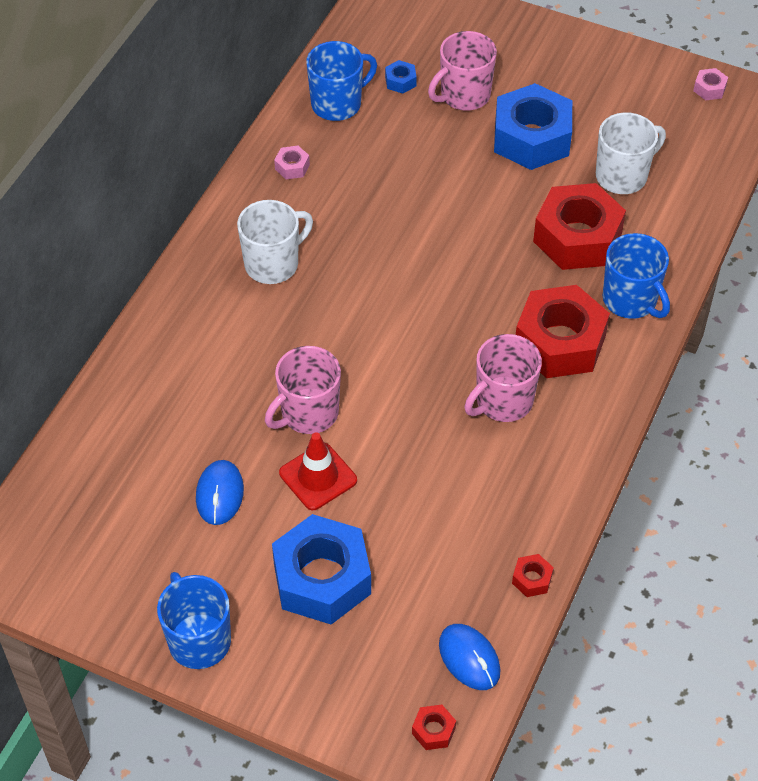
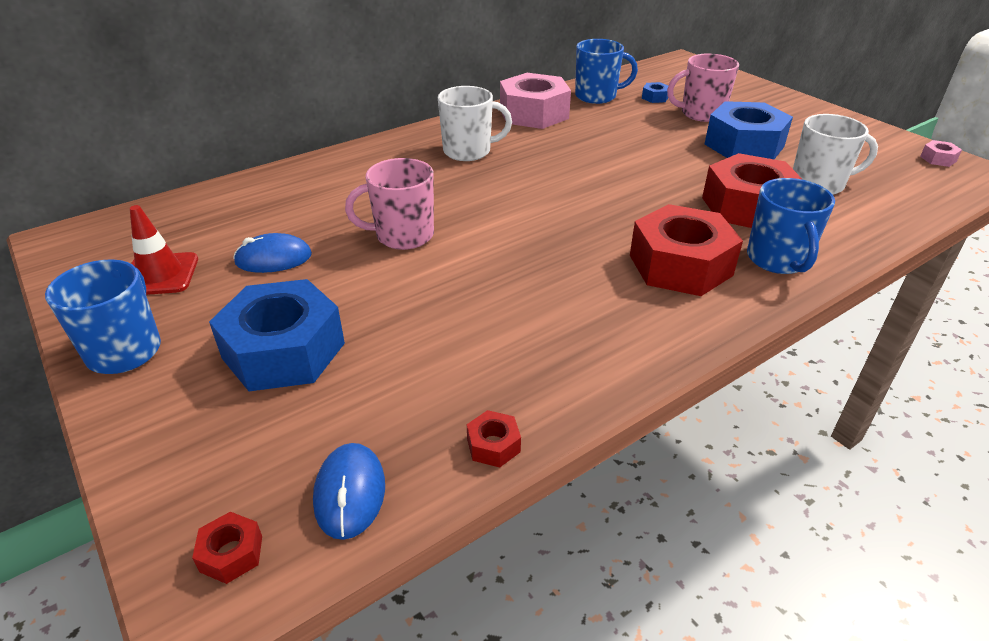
camera: 30 degrees right, 15 degrees down
(220, 494) = (273, 259): blue mouse -> blue mouse turned 45 degrees clockwise
(292, 167) = (533, 113): pink nut -> pink nut, size x2.48
(318, 477) = (365, 277): red traffic cone -> red traffic cone (160, 275)
(503, 401) = (588, 286): pink mug -> none

